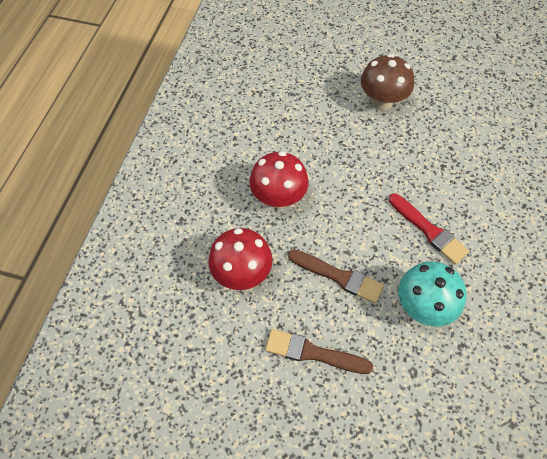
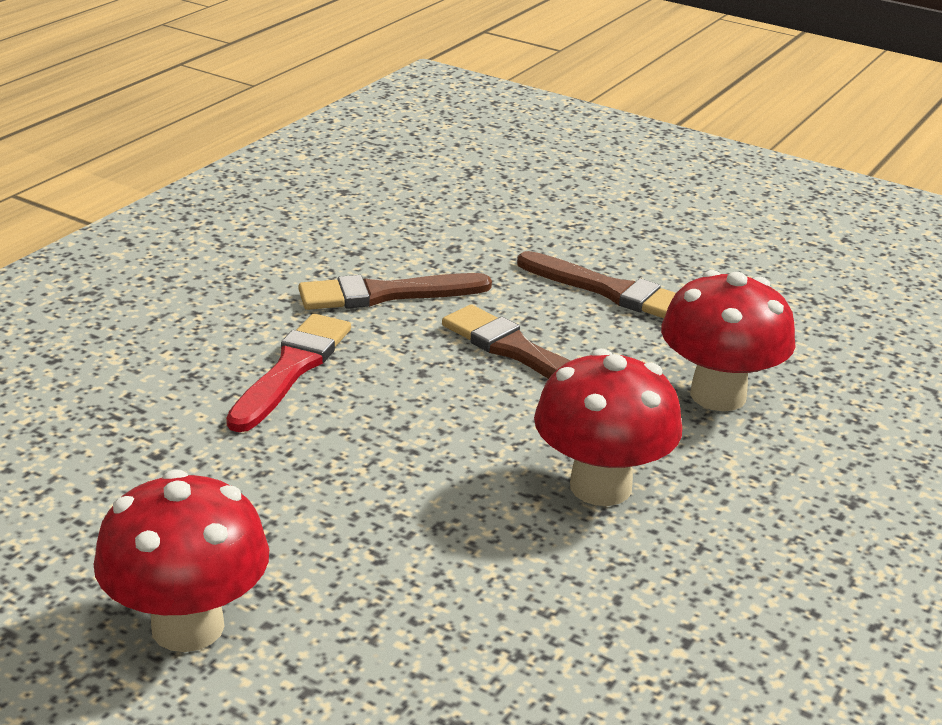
camera: 165 degrees left, 30 degrees down
(382, 101) = (187, 626): brown mushroom -> red mushroom
(422, 306) = (386, 294): turquoise mushroom -> brown brush
(428, 230) = (291, 369): red brush -> red brush turned 45 degrees clockwise

